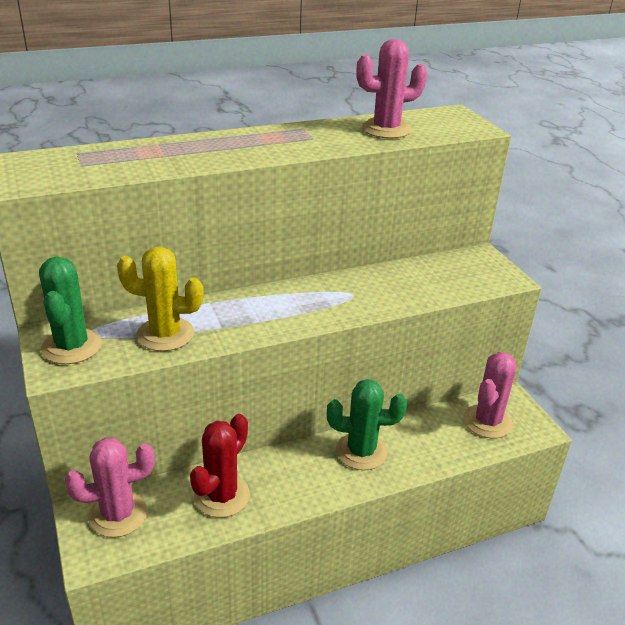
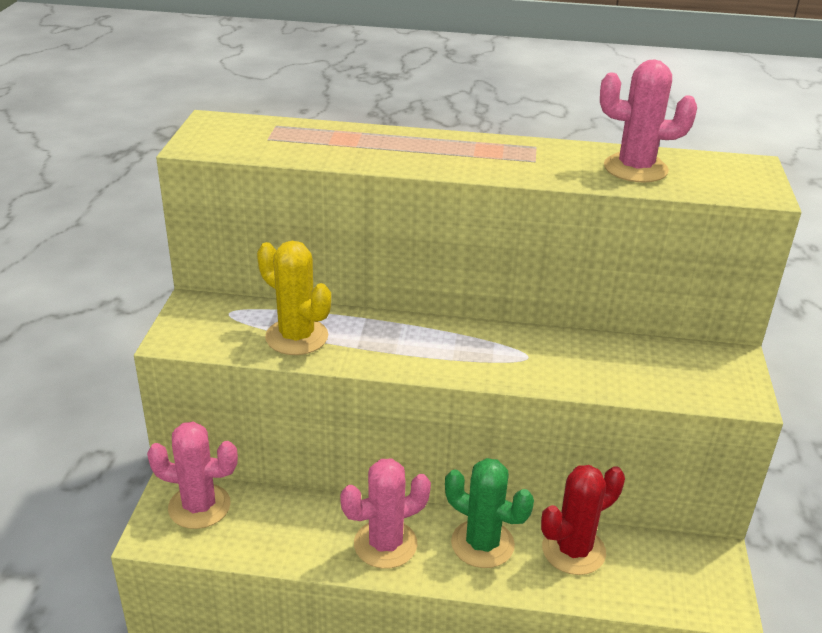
camera: 30 degrees right, 0 degrees up
(71, 346) = (204, 321): green cactus -> none
(221, 496) = (304, 529): red cactus -> red cactus (573, 550)
(487, 421) = (663, 571): pink cactus -> pink cactus (385, 544)

